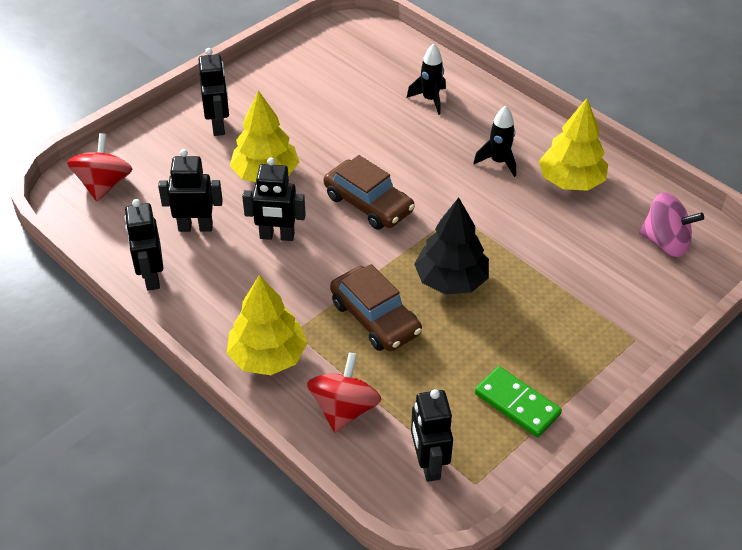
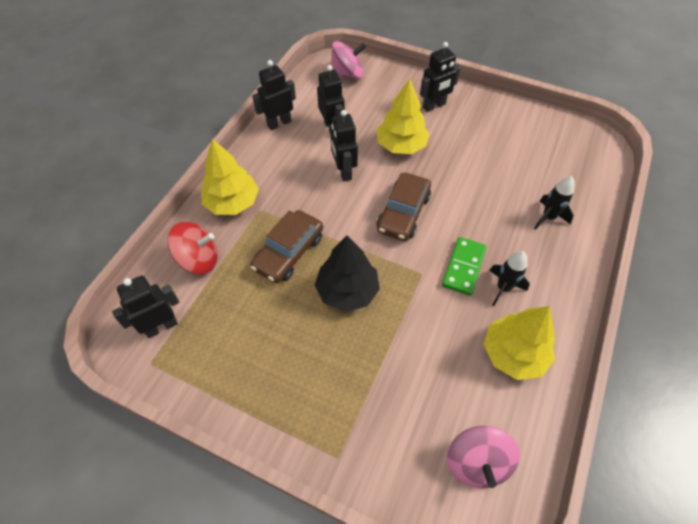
camera: 70 degrees right, 10 degrees up
(104, 184) = (347, 74): red spinning top -> pink spinning top
(517, 404) = (233, 374): green domino -> green domino (463, 267)

